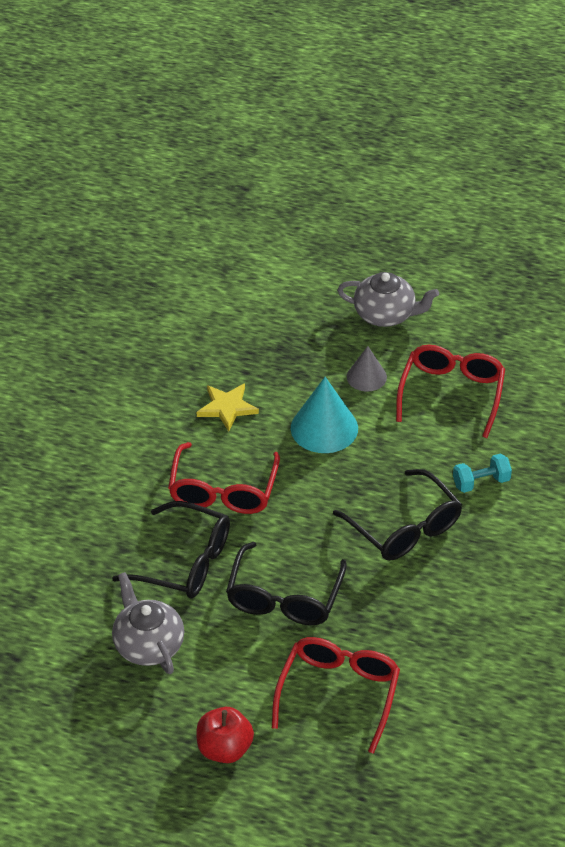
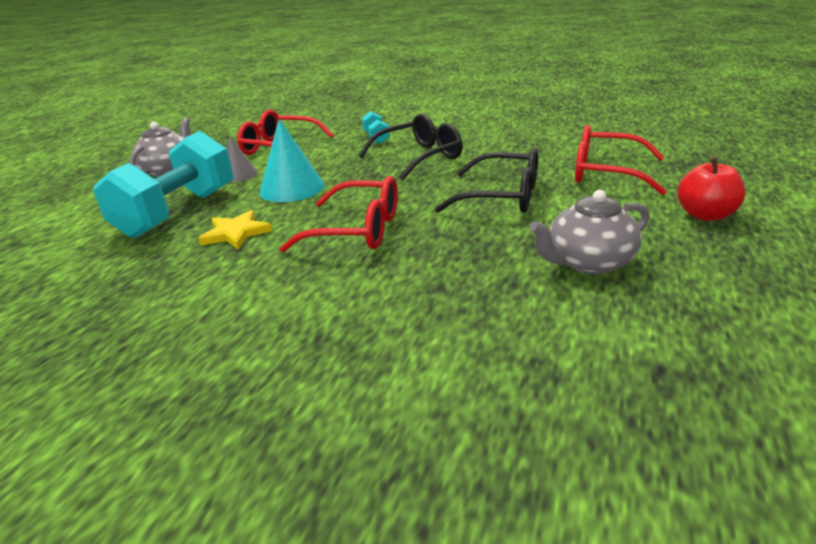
camera: 85 degrees left, 15 degrees down
(185, 562) = (460, 246): black glasses -> none
(274, 356) = (178, 212): none -> turquoise dumbbell

